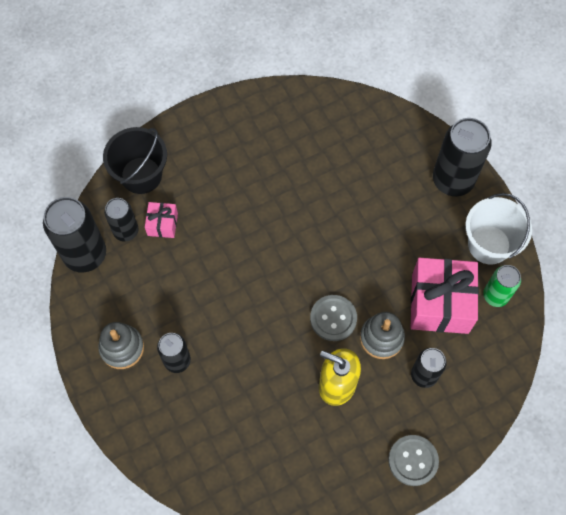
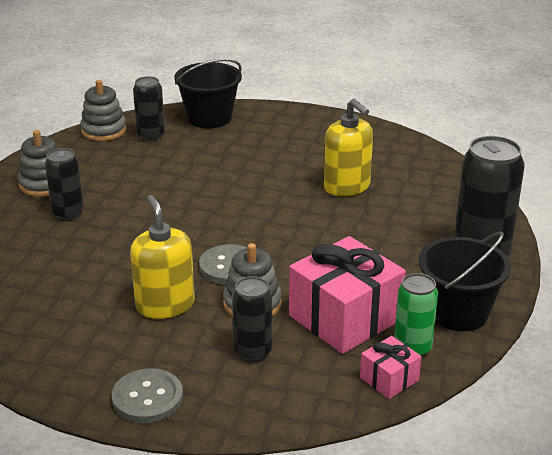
camera: 45 degrees right, 35 degrees down
(85, 254) = (103, 130): black can -> grey stacking toy
(162, 224) = (182, 146): pink gift -> pink gift (389, 379)
(315, 178) = (347, 186): none -> yellow soap dispenser
(489, 244) = (458, 312): white bucket -> black bucket

